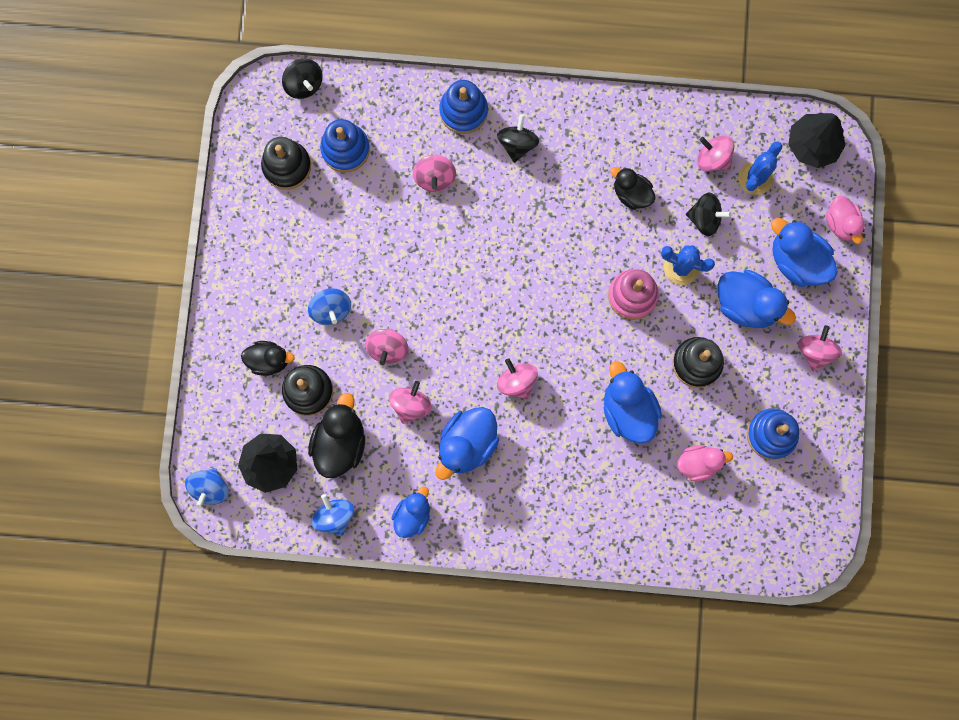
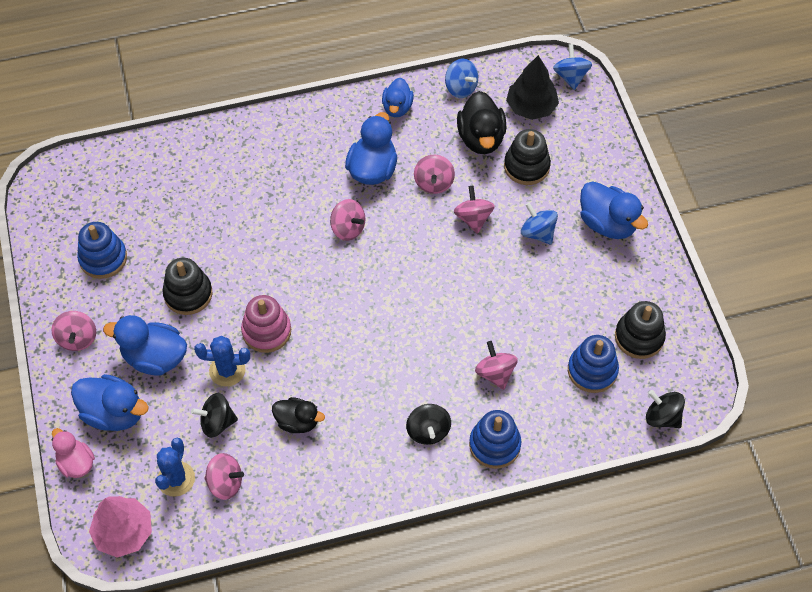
camera: 160 degrees right, 20 degrees down
(269, 360) = (571, 178): black duck -> none
(628, 410) = (240, 237): blue duck -> blue duck (607, 223)
(698, 463) = (164, 216): pink duck -> none
(812, 145) = (124, 532): black tree -> pink tree

